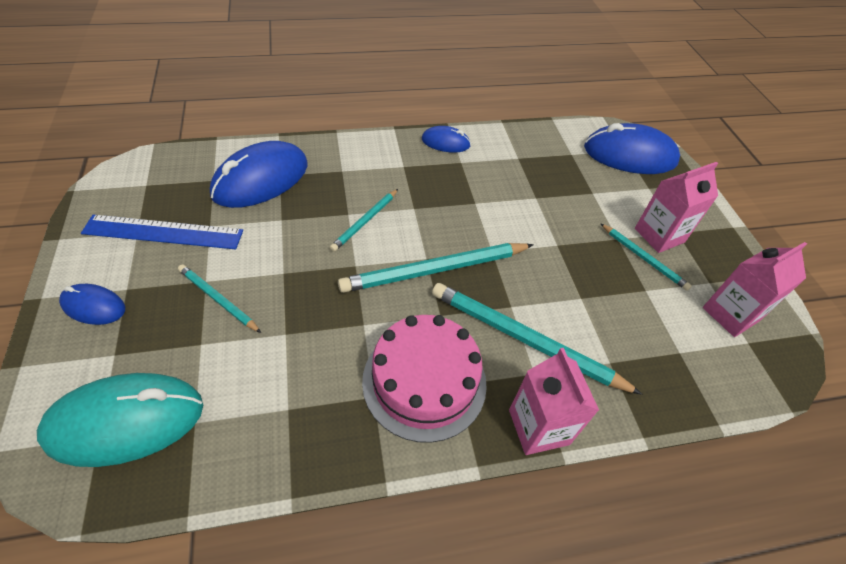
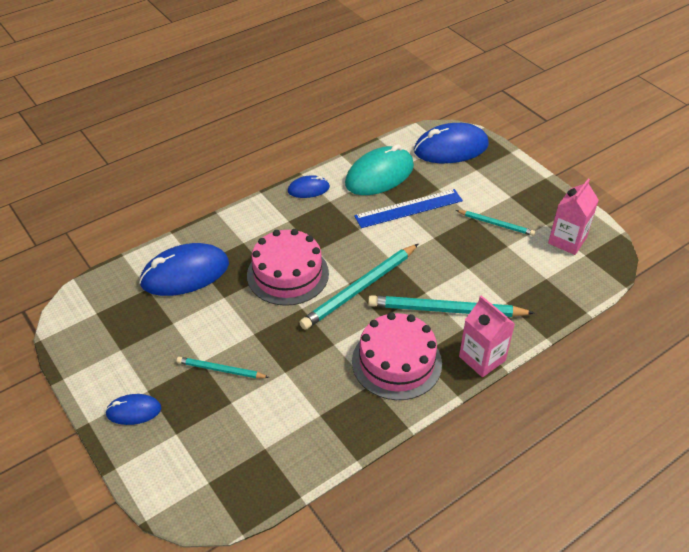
camera: 20 degrees left, 5 degrees down
(125, 421) = (219, 467): turquoise mouse -> turquoise mouse (379, 175)
(163, 232) = (141, 341): blue ruler -> blue ruler (408, 208)
(260, 179) = (185, 273): blue mouse -> blue mouse turned 45 degrees clockwise
(365, 221) = (288, 274): turquoise pencil -> pink cake
(659, 235) = (499, 203): pink carton -> none

